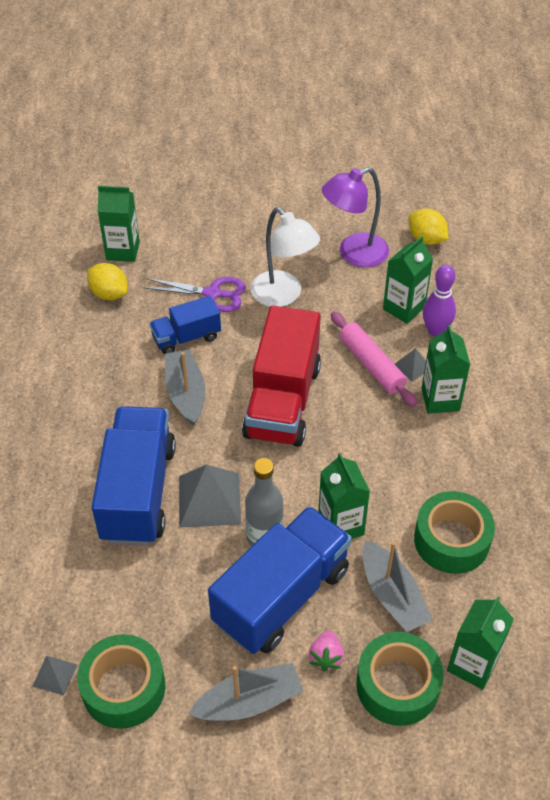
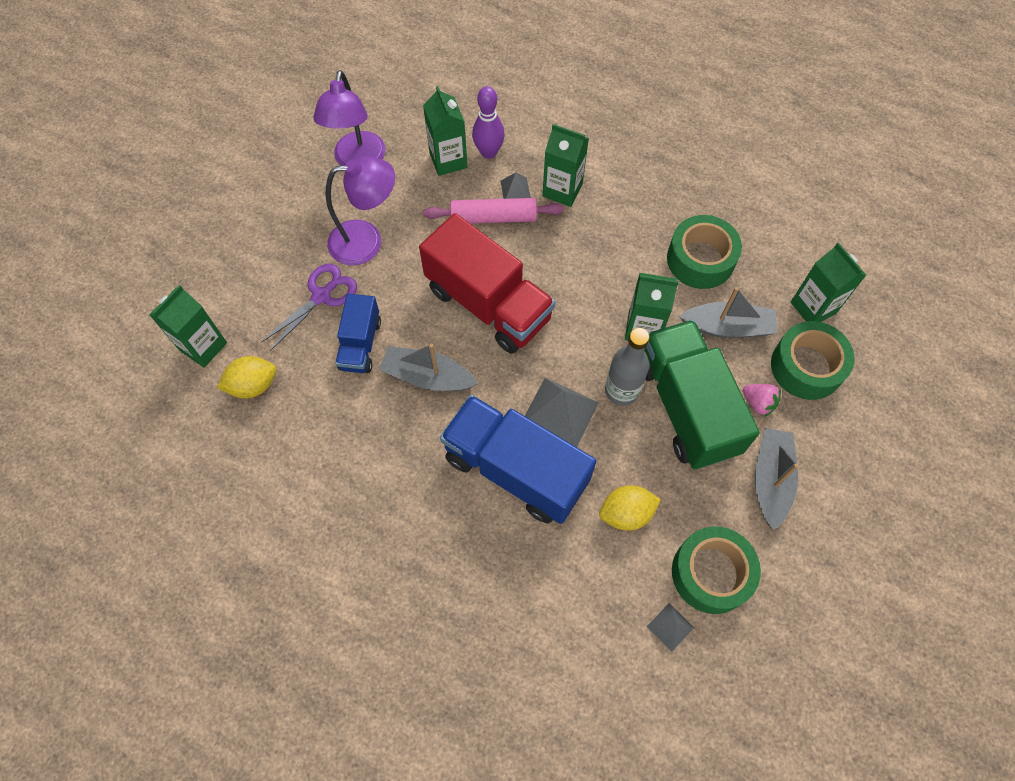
camera: 60 degrees left, 15 degrees up
(281, 596) = (686, 407): blue truck -> green truck
(283, 296) = (367, 241): white lamp -> purple lamp
(426, 239) = (382, 101): yellow lemon -> yellow lemon (626, 513)

